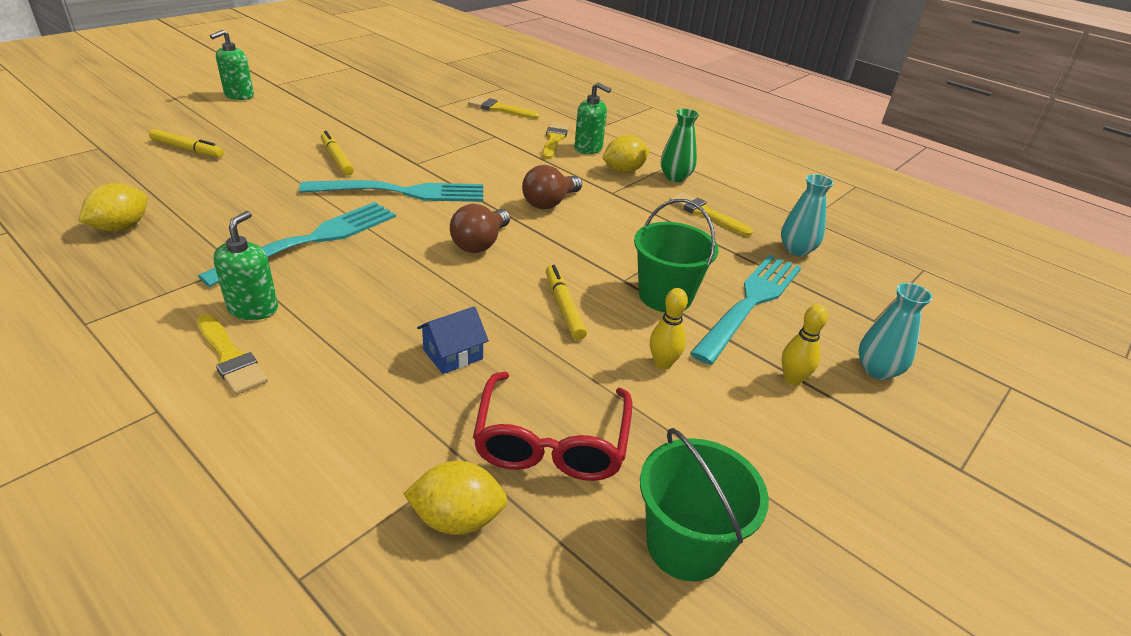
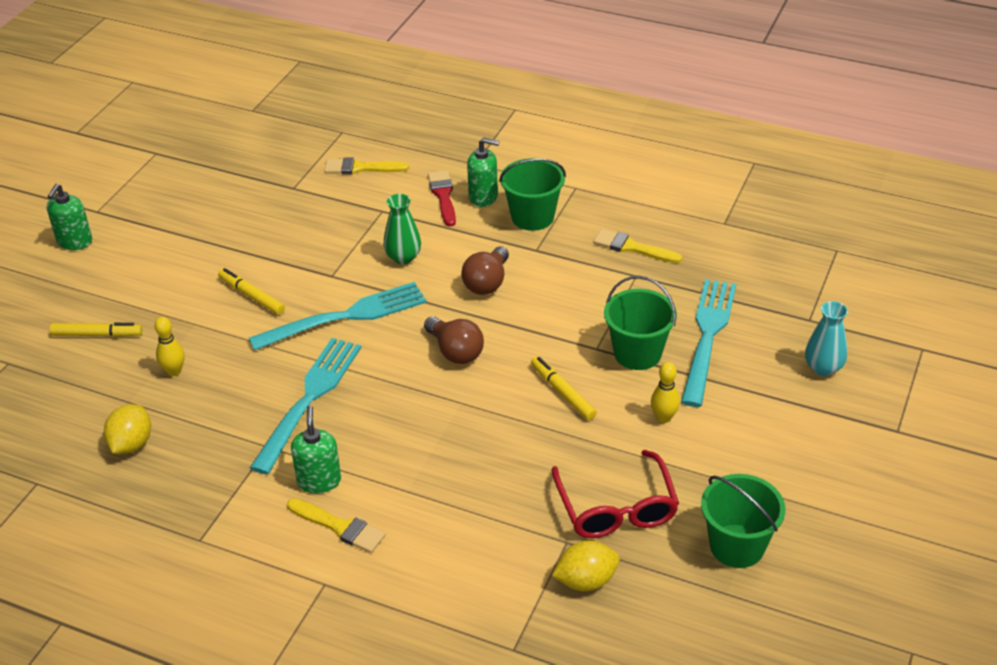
camera: 15 degrees left, 5 degrees up
(453, 354) = (504, 465): blue house -> none
(480, 243) = (455, 351): brown light bulb -> brown light bulb turned 45 degrees counterclockwise
(554, 139) = (443, 196): yellow brush -> red brush
(623, 171) = (532, 217): yellow lemon -> green bucket
(675, 177) = (584, 209): green vase -> green vase (403, 257)
(792, 379) = (763, 398): yellow bowling pin -> yellow bowling pin (174, 371)
(796, 250) = (726, 264): turquoise vase -> none

